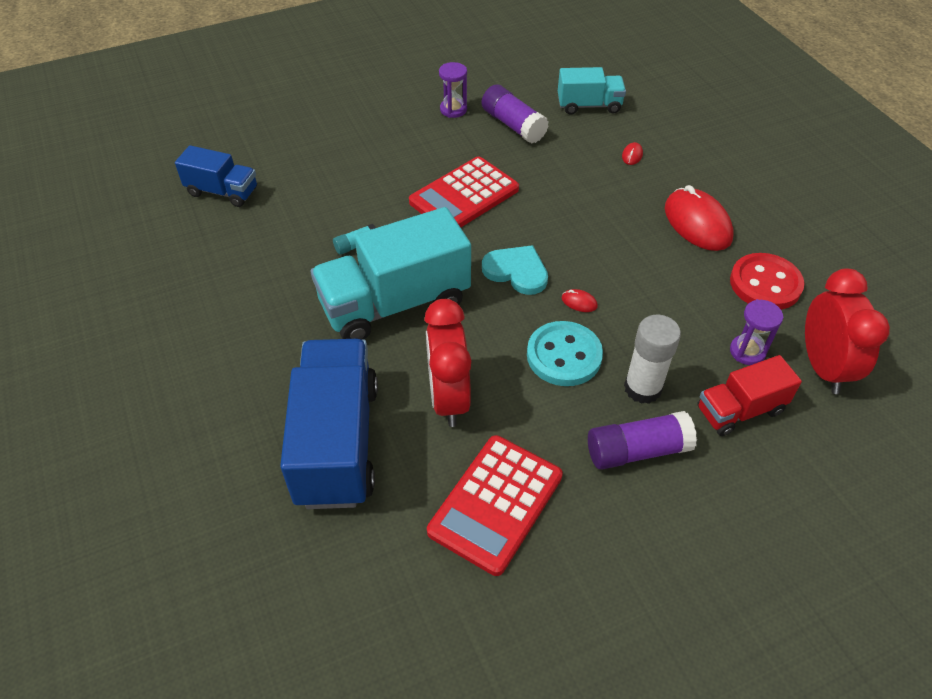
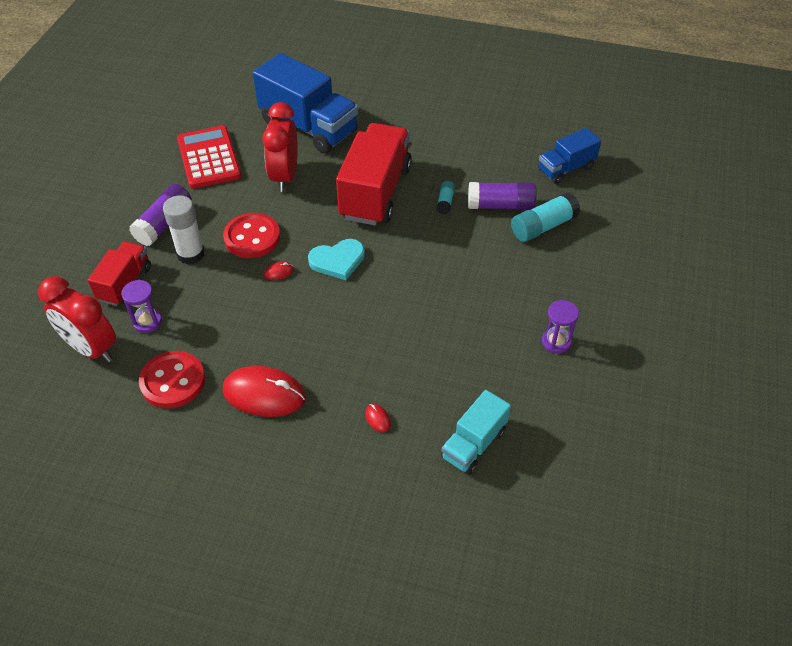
camera: 130 degrees right, 0 degrees up
(326, 170) = (543, 226): none -> turquoise glue stick
(395, 304) = (375, 192): turquoise truck -> red truck
(448, 398) = (285, 176): red clock -> red clock turned 120 degrees counterclockwise
(464, 196) = (439, 281): red calculator -> none
(513, 125) = (496, 367): purple glue stick -> purple glue stick (500, 206)
(564, 356) = (252, 237): turquoise button -> red button

